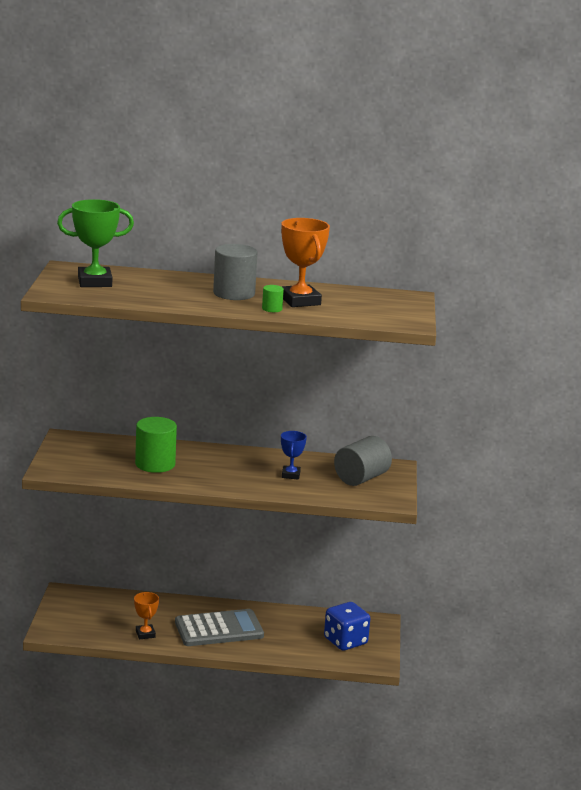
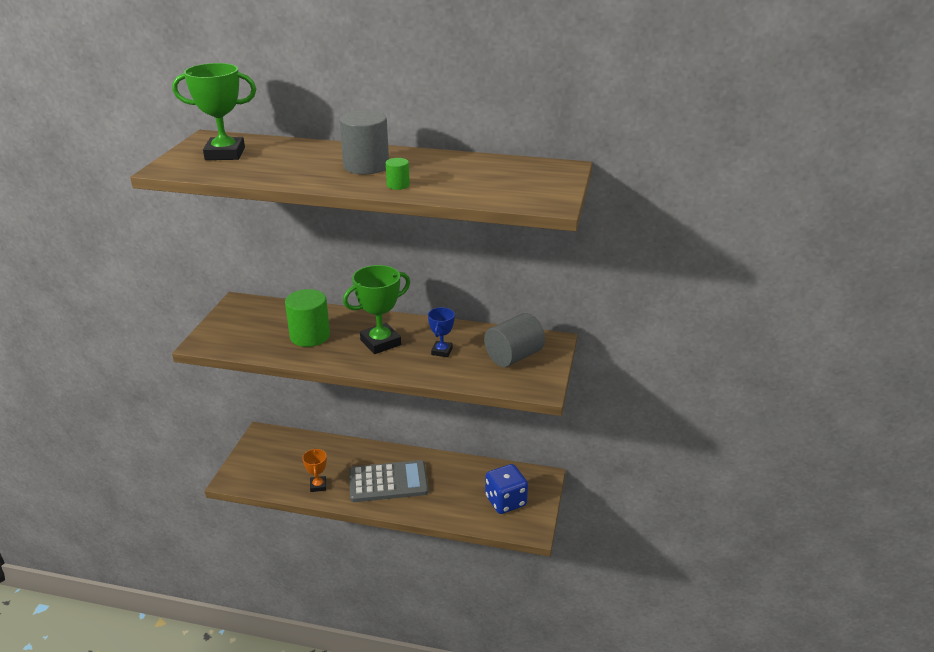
camera: 10 degrees right, 10 degrees up
(228, 469) = (380, 342): none -> green trophy
(300, 301) = (435, 174): orange trophy -> none

